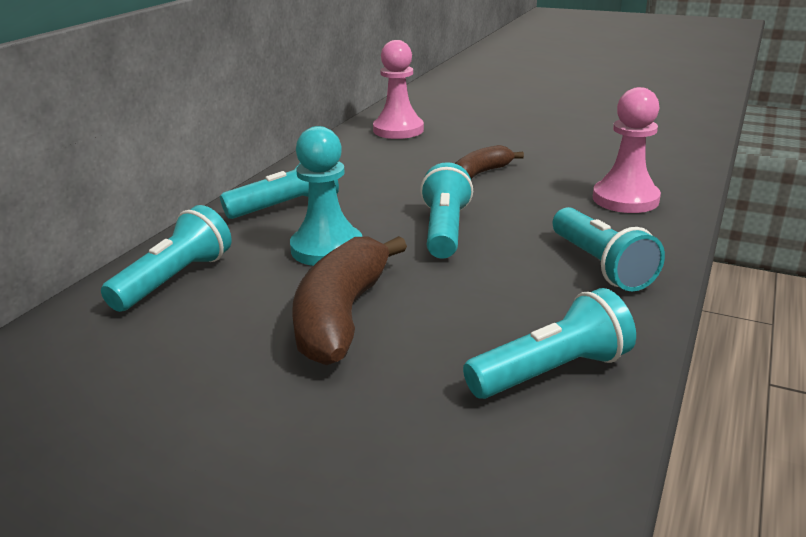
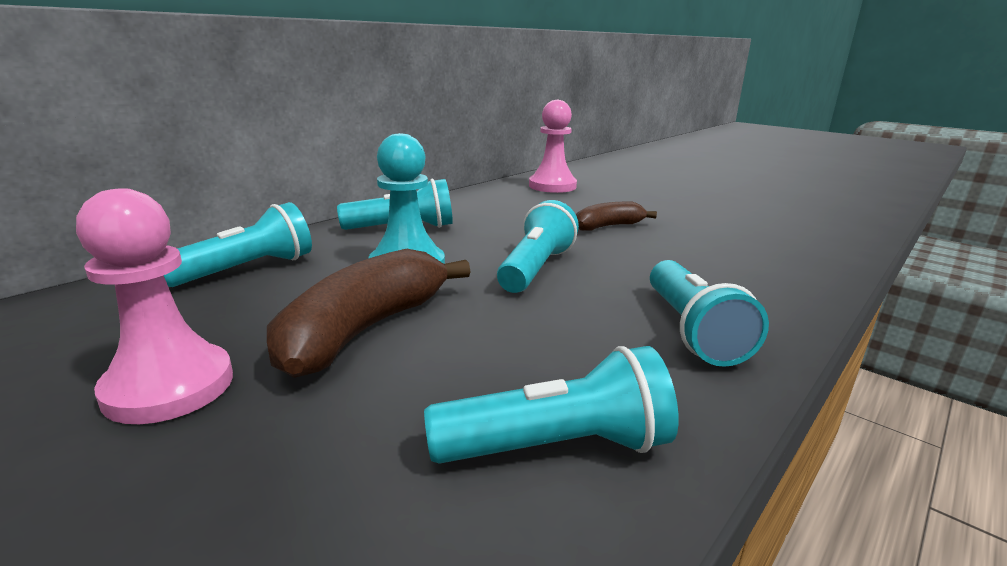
camera: 15 degrees right, 5 degrees down
(625, 199) = (754, 269): pink pawn -> pink pawn (169, 387)

